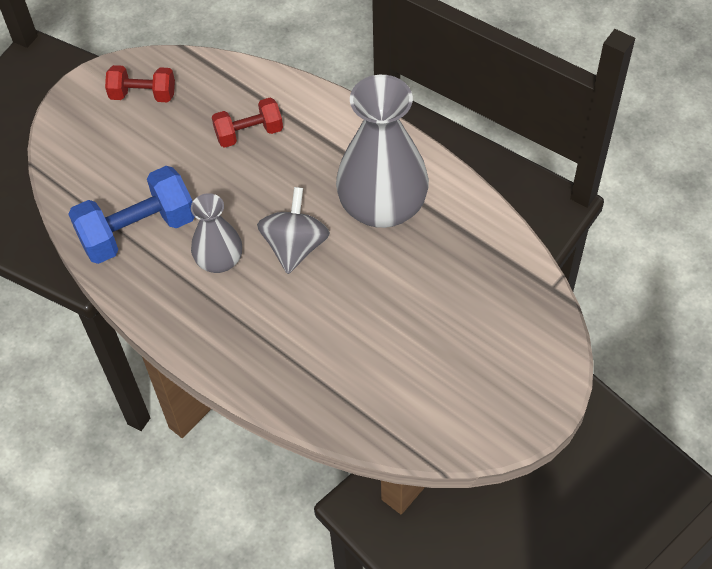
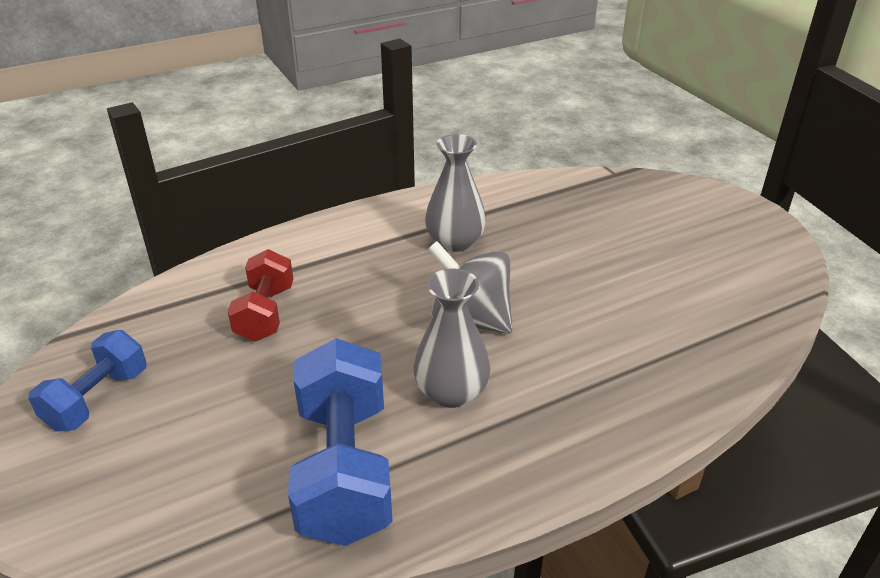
camera: 70 degrees left, 20 degrees down
(143, 95) = (97, 399): red dumbbell -> blue dumbbell
(382, 206) = (455, 242): grey vase -> grey vase, size x0.55

